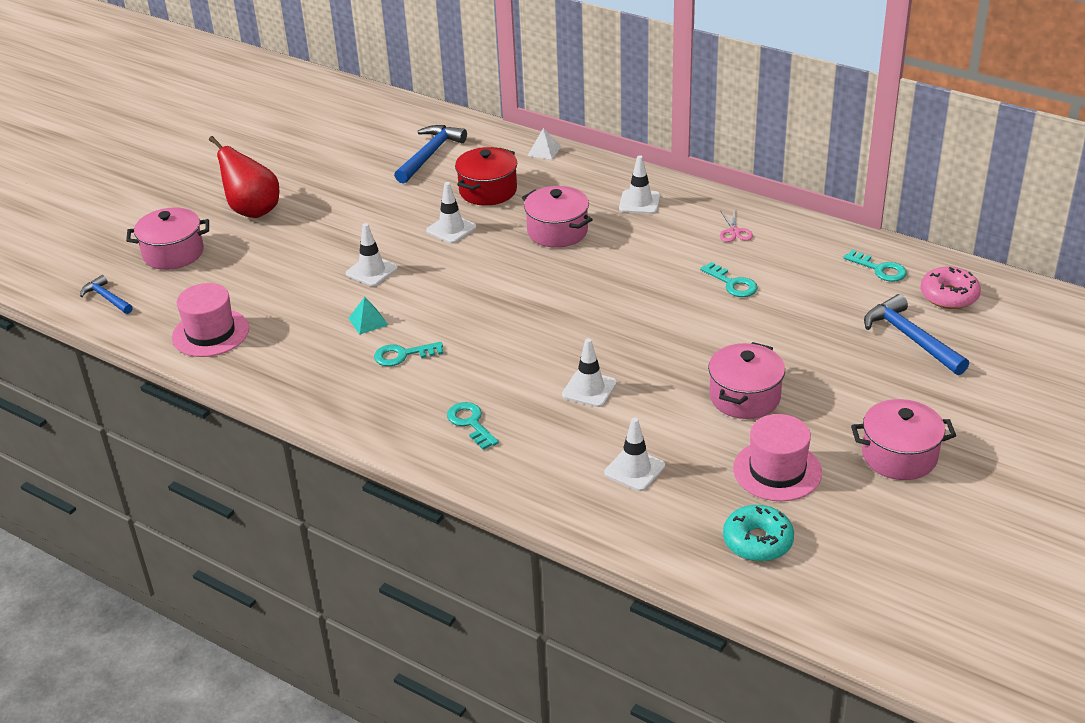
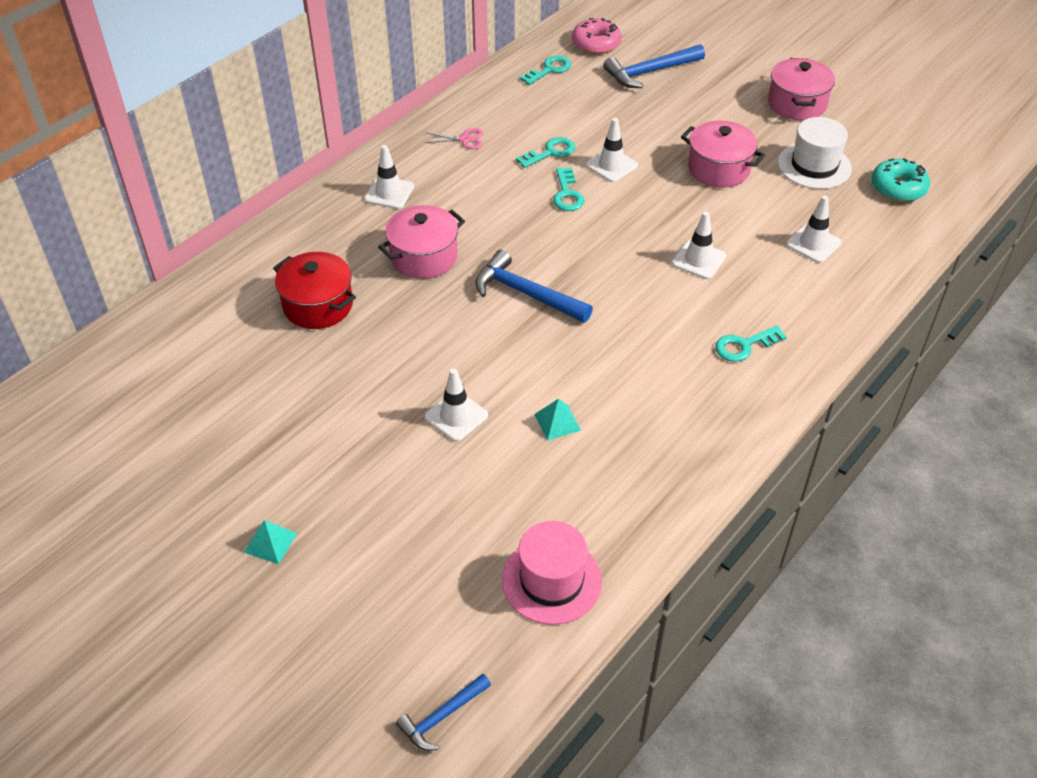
camera: 85 degrees left, 10 degrees up
(173, 253) = (349, 636): pink pot -> none
(253, 210) = (270, 542): red pear -> turquoise pyramid
(403, 355) = (626, 393): turquoise key -> turquoise key (567, 194)
(429, 155) = (210, 353): blue hammer -> blue hammer (526, 293)
(451, 229) = (389, 341): white traffic cone -> white traffic cone (611, 165)
(544, 151) = (250, 252): white pyramid -> none
(777, 470) = (814, 165): pink hat -> white hat

